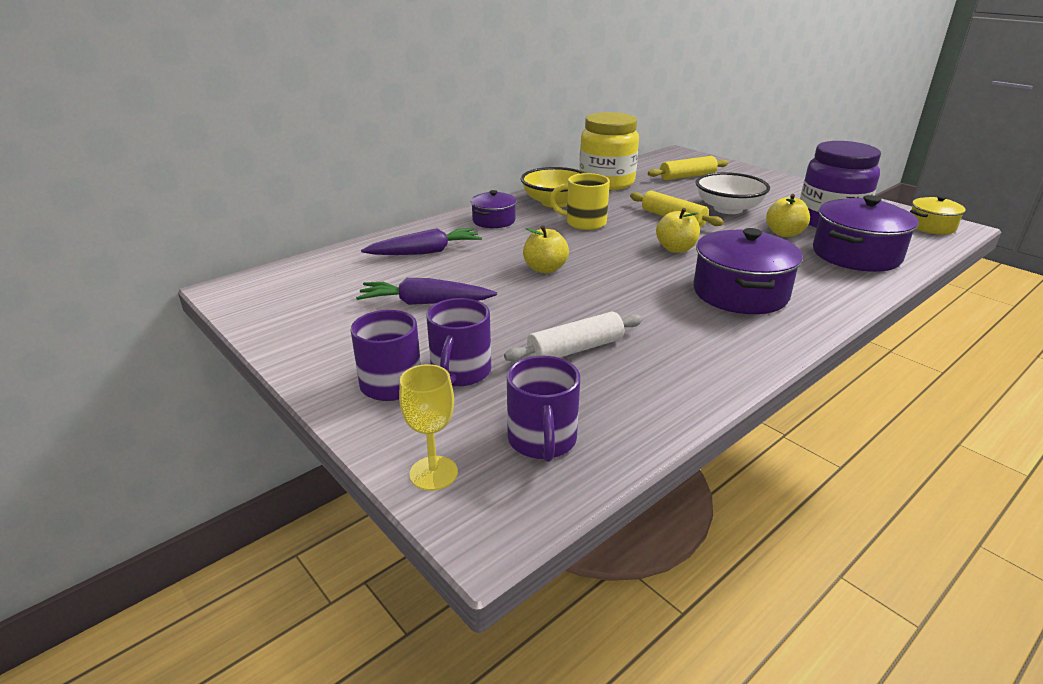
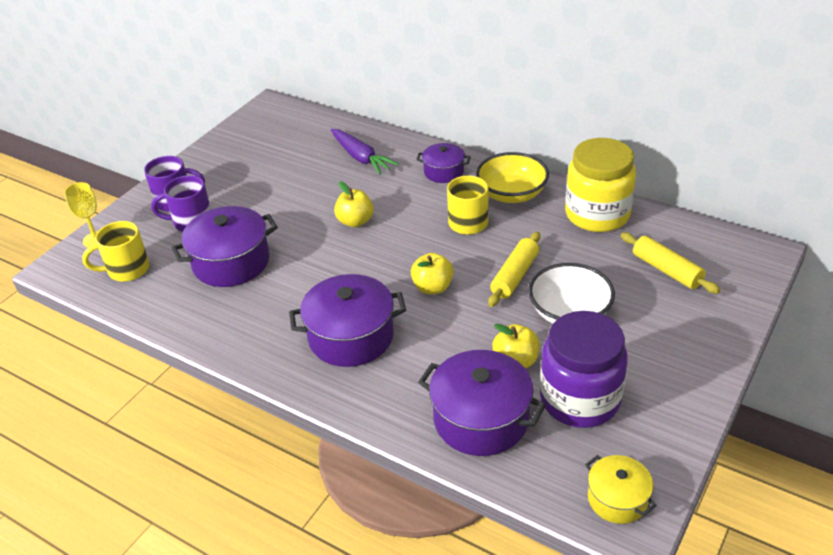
camera: 75 degrees right, 10 degrees up
(425, 303) = (277, 182): purple carrot -> none
(542, 441) = (126, 270): purple mug -> yellow mug
(575, 349) = (231, 262): white rolling pin -> purple pot

